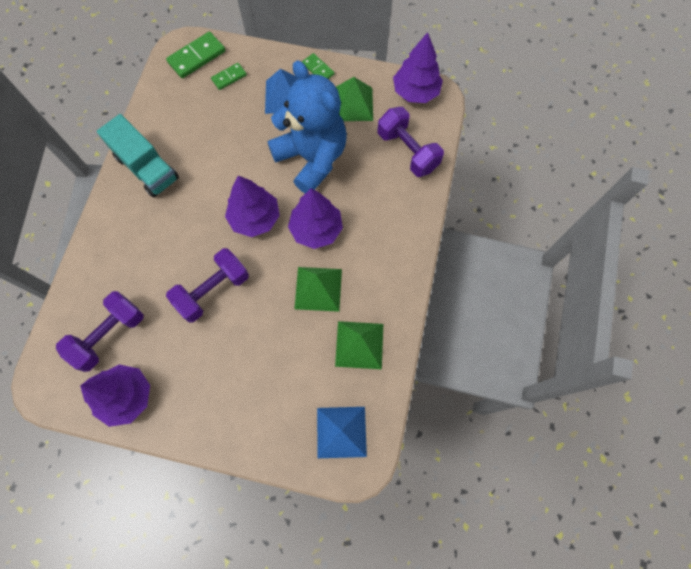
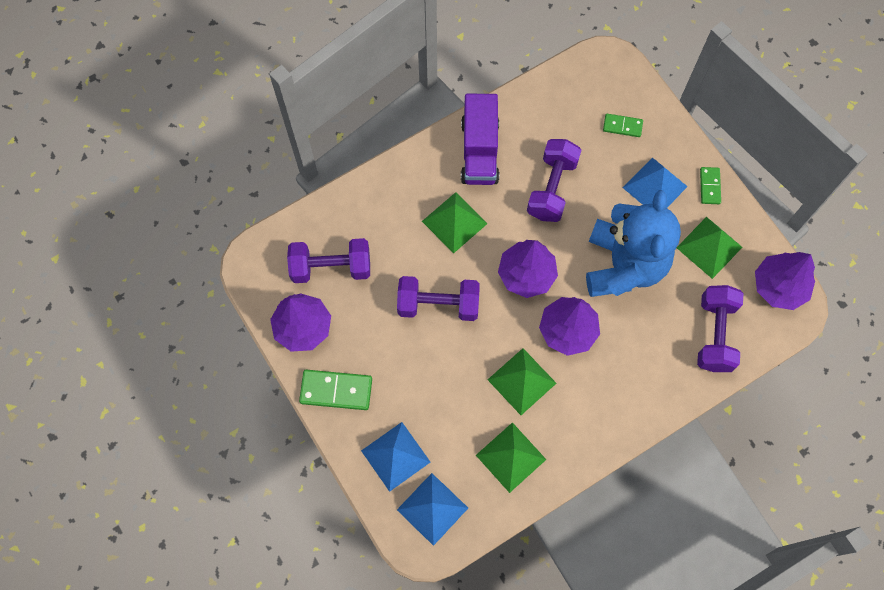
camera: 45 degrees right, 0 degrees up
(147, 168) = (479, 151): turquoise truck -> purple truck
(173, 227) = (454, 222): none -> green pyramid
(197, 57) = (612, 82): green domino -> green domino (336, 391)
(219, 151) = (552, 188): none -> purple dumbbell
(281, 421) = (395, 456): none -> blue pyramid

